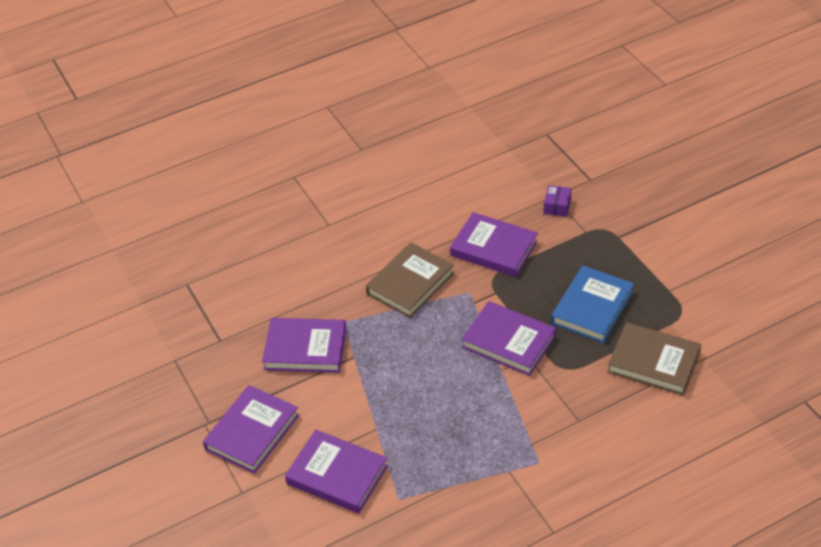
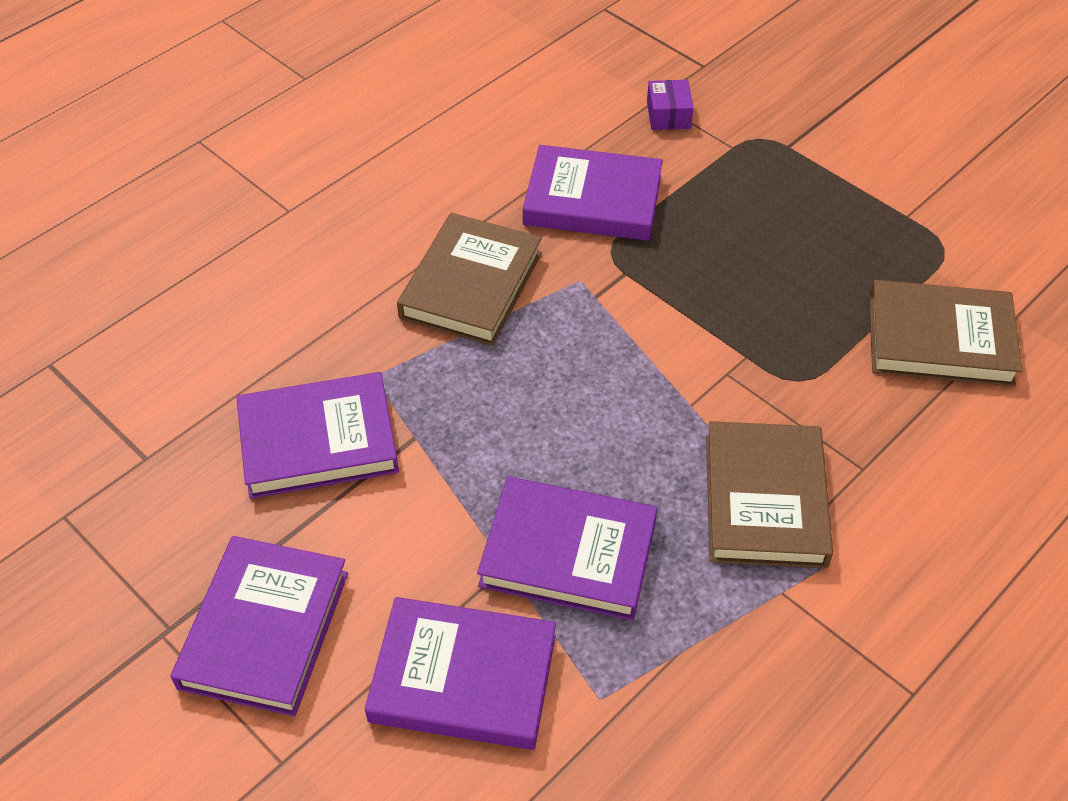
camera: 20 degrees left, 5 degrees up
(508, 342) = (683, 353): purple book -> purple book (568, 553)
(519, 425) = (765, 500): none -> brown book
(592, 308) = (797, 268): blue book -> none

